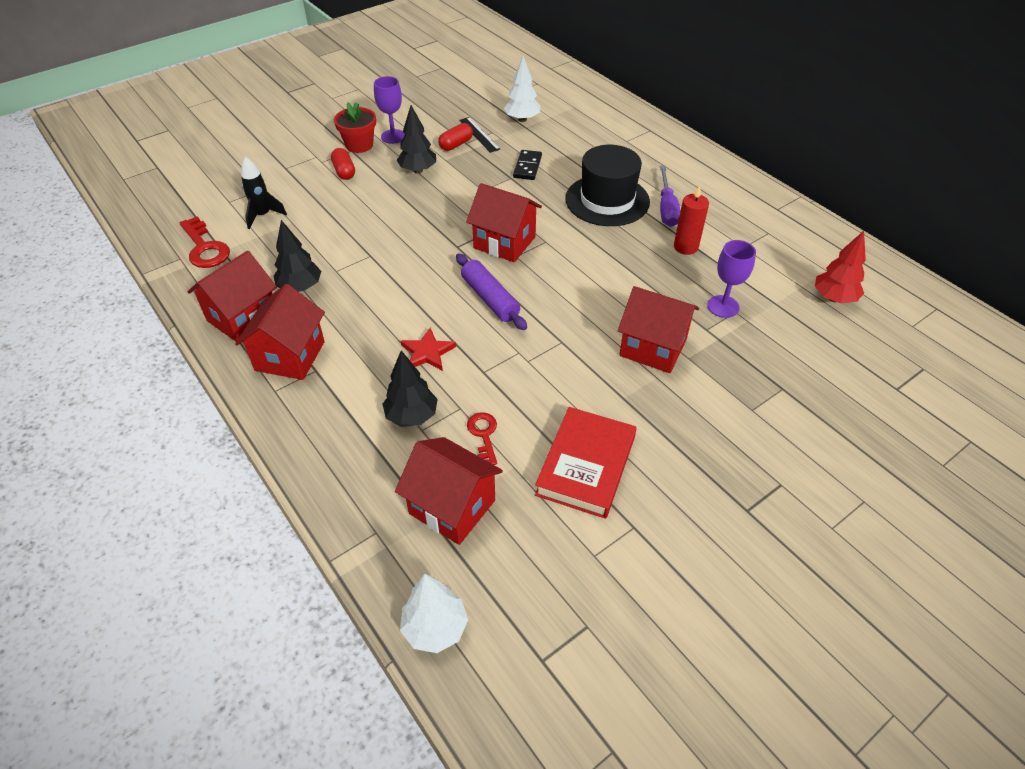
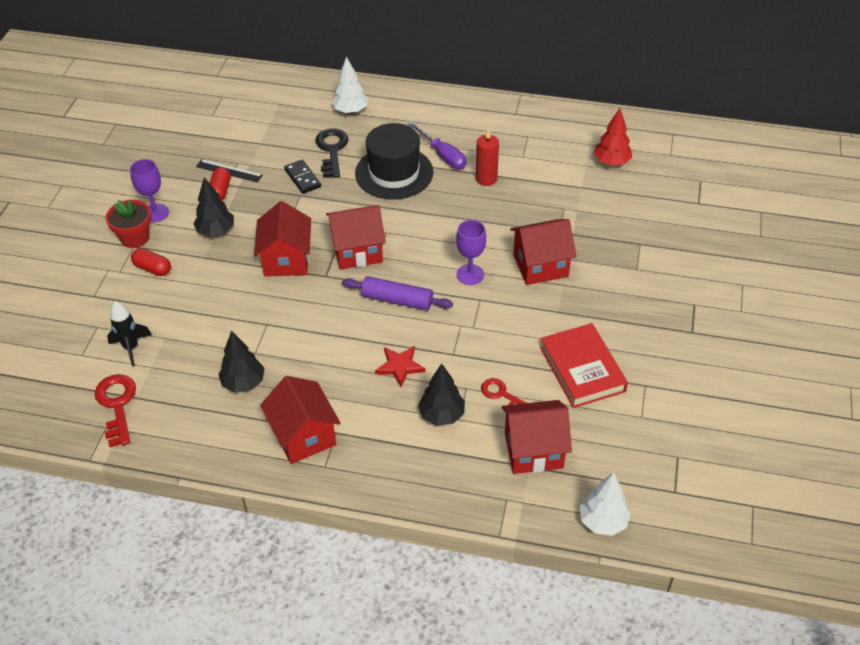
camera: 40 degrees left, 0 degrees up
(205, 248) = (117, 405): red key -> red key turned 120 degrees counterclockwise
(243, 318) = (228, 434): red house -> red house (286, 260)
(522, 119) = (249, 138): white tree -> white tree (350, 111)
(575, 158) = (332, 150): none -> black key
(723, 306) = (553, 209): purple goblet -> purple goblet (470, 274)

